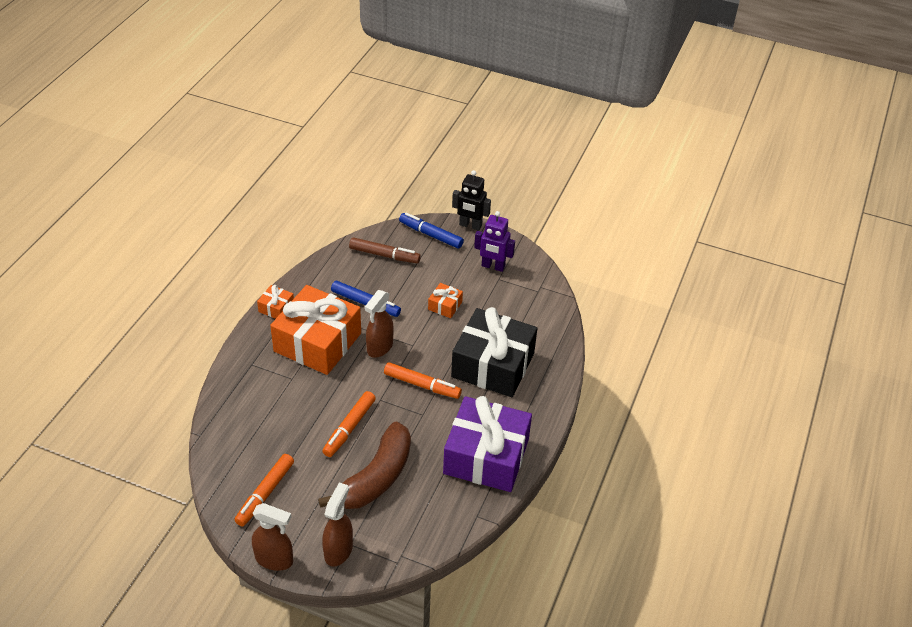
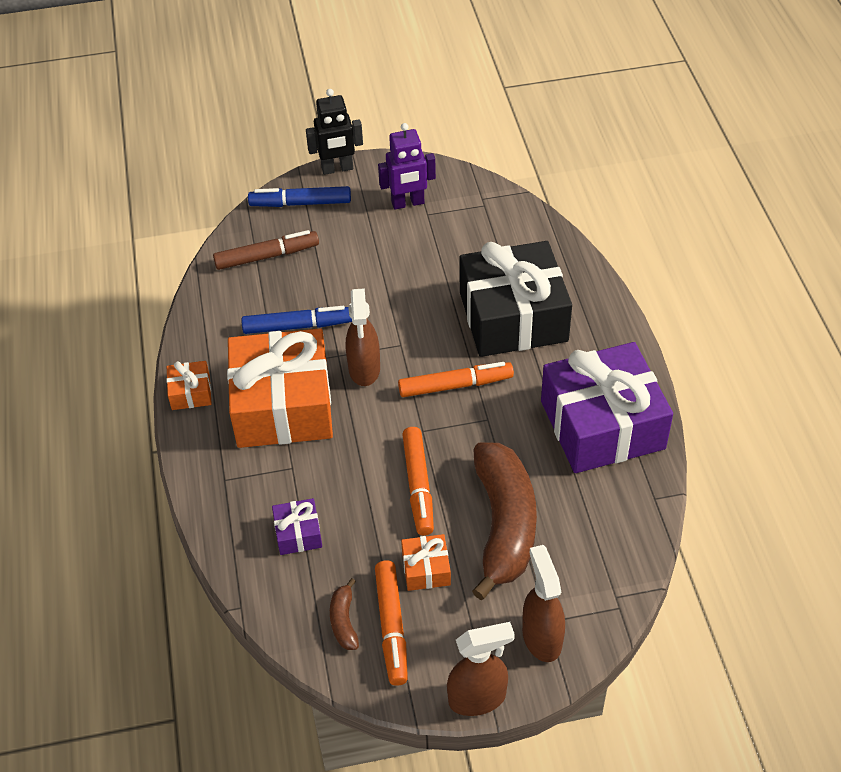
camera: 30 degrees left, 5 degrees up
(244, 475) = (344, 621): none -> brown banana
(263, 415) = (298, 533): none -> purple gift
(445, 306) = (395, 278): orange gift -> orange gift (426, 569)

